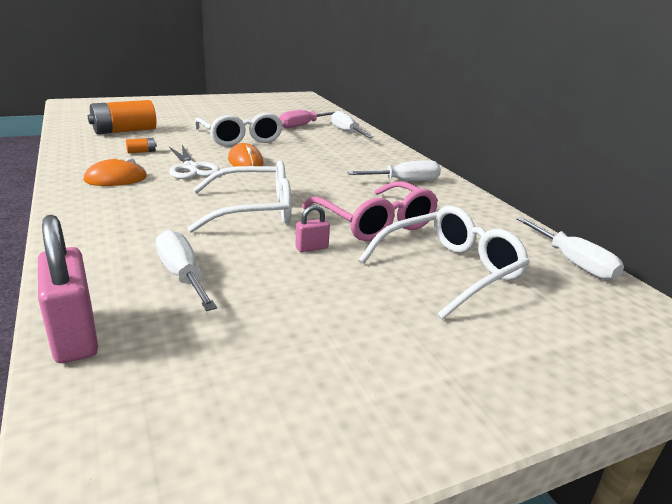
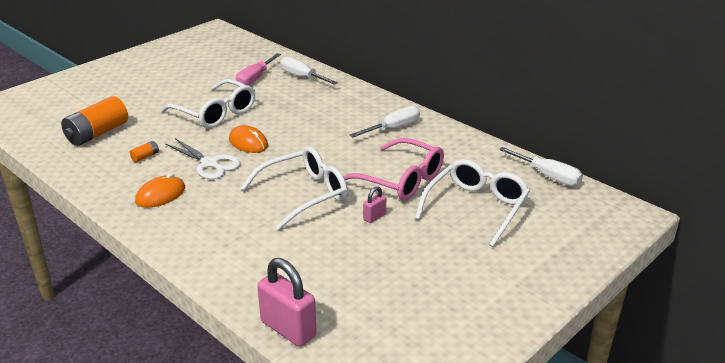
camera: 20 degrees left, 5 degrees up
(182, 275) = (309, 267): white screwdriver -> none

